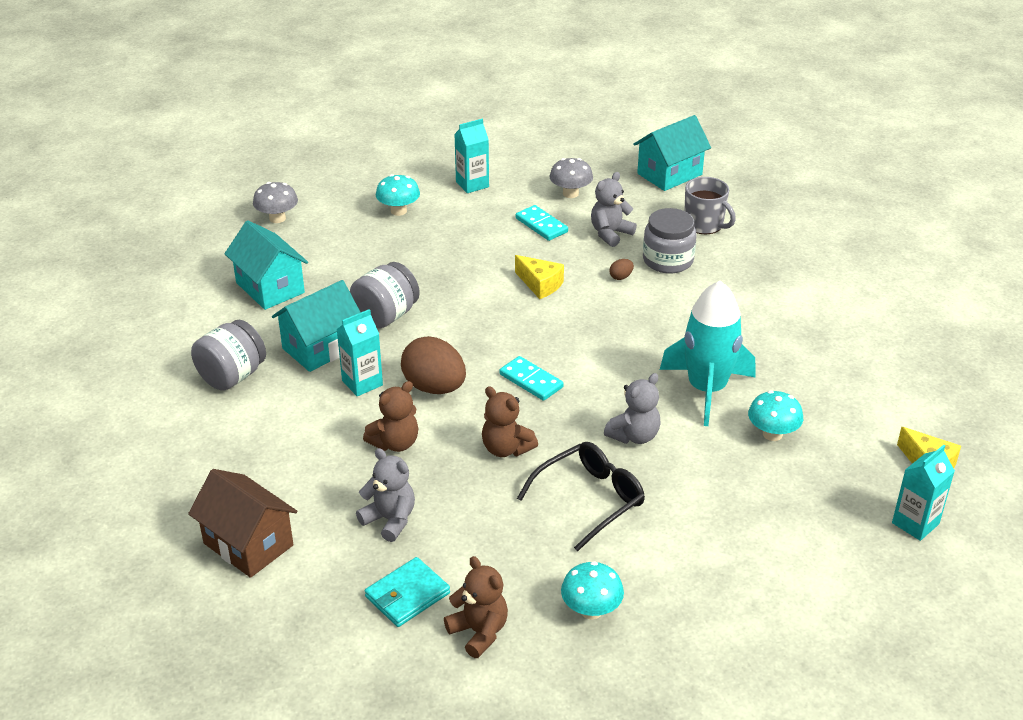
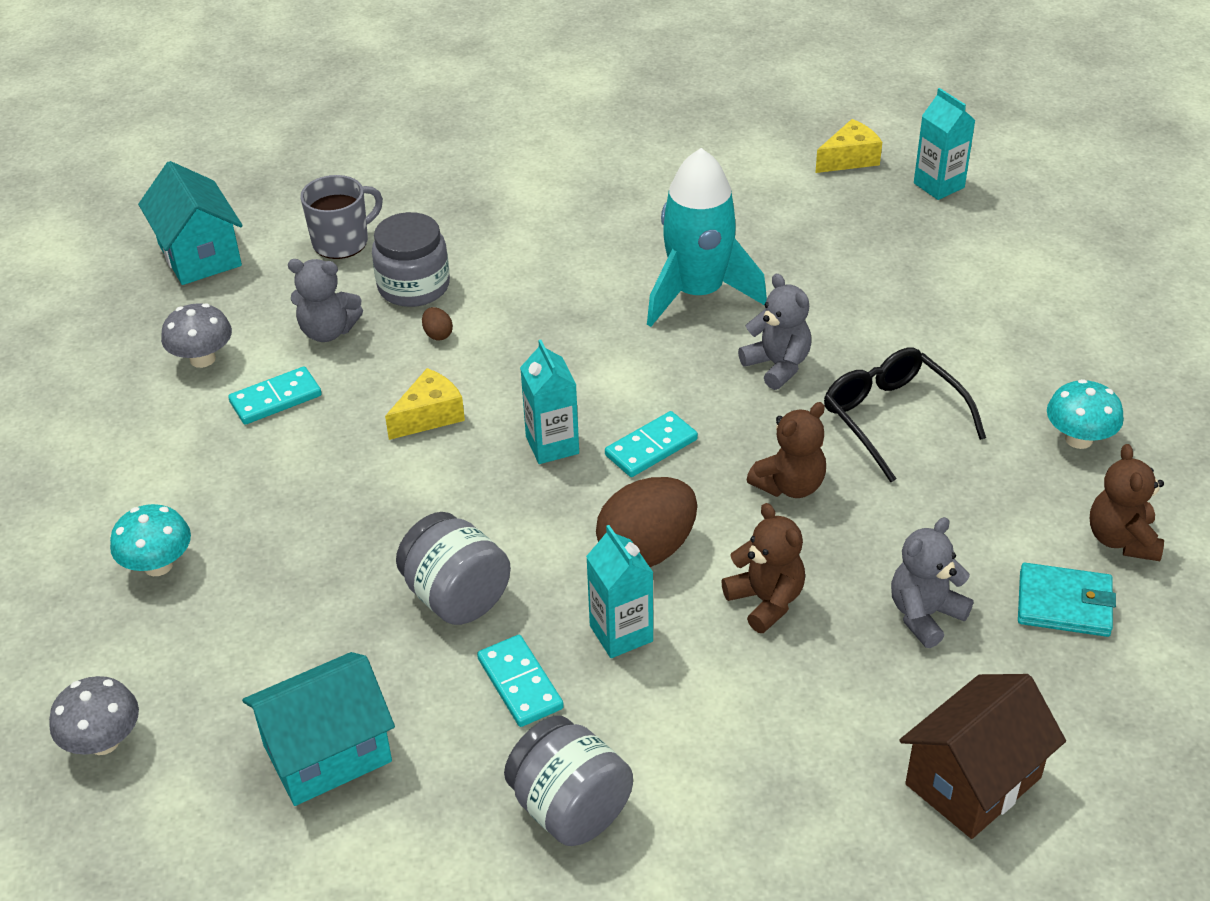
camera: 80 degrees left, 5 degrees up
(320, 348) = (520, 684): turquoise house -> turquoise domino
(407, 595) = (1064, 604): turquoise wallet -> turquoise wallet turned 45 degrees counterclockwise
(472, 184) = (120, 467): turquoise carton -> turquoise carton (552, 445)
(479, 632) = (1121, 539): brown teddy bear -> brown teddy bear turned 60 degrees counterclockwise
(610, 234) = (328, 331): grey teddy bear -> grey teddy bear turned 45 degrees counterclockwise
(772, 434) = (787, 255): turquoise mushroom -> none

